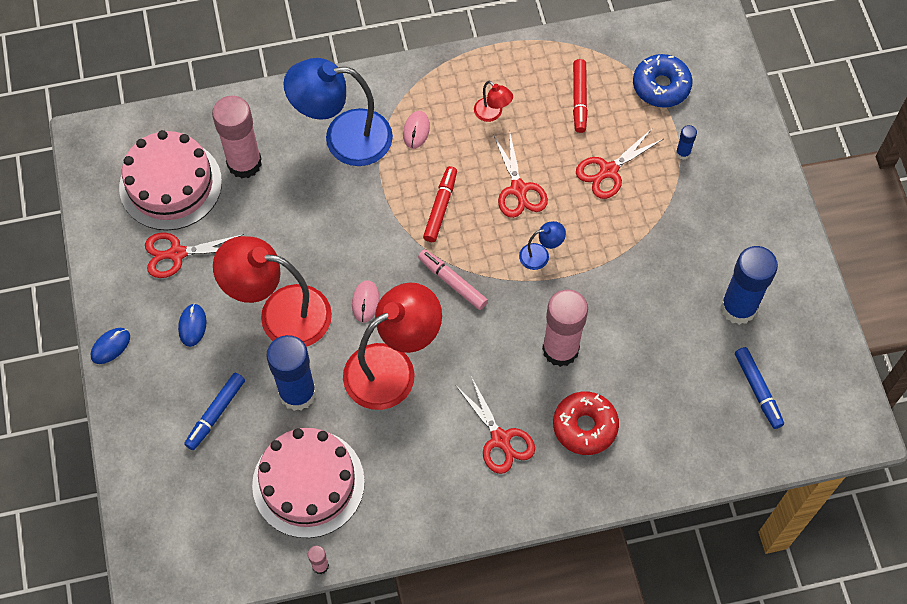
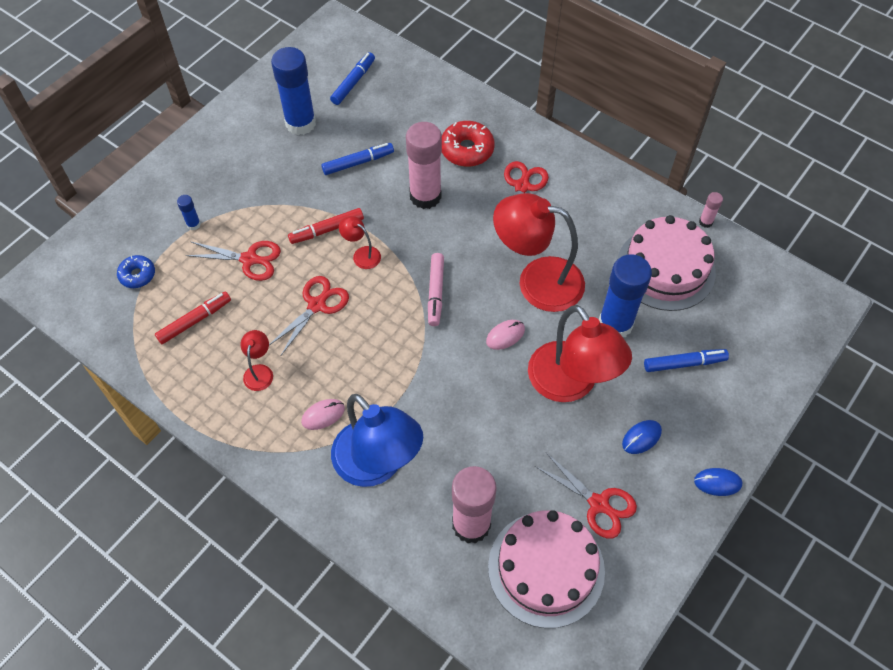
camera: 130 degrees left, 5 degrees down
(440, 207) = (379, 345): red marker -> red marker (326, 230)
(540, 255) = (362, 254): blue lamp -> red lamp
(647, 322) = (358, 163): none -> blue marker
(661, 86) = (137, 275): blue donut -> blue donut, size x0.63

